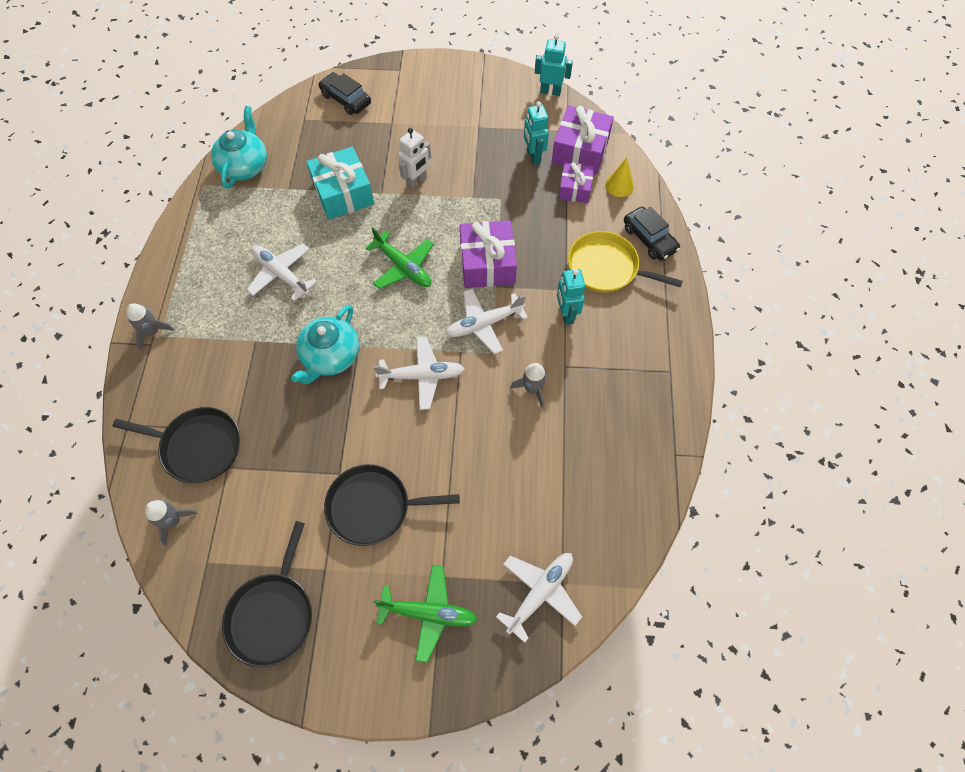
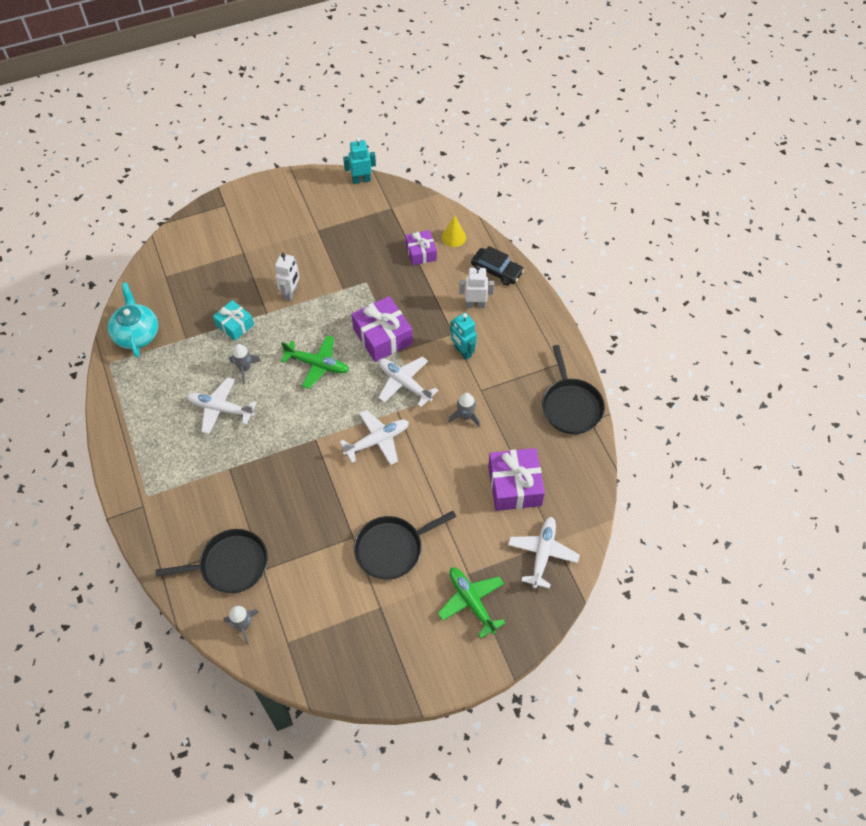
camera: 25 degrees left, 5 degrees down
(152, 332) = (138, 496): grey rocket -> grey rocket (245, 368)
(272, 614) = (358, 654): black pan -> black pan (571, 406)
(330, 356) = (297, 455): turquoise teapot -> none
(343, 193) = (235, 325): turquoise gift -> turquoise gift, size x0.62
(346, 99) = (192, 246): black car -> none
(428, 613) = (471, 602): green plane -> green plane turned 105 degrees counterclockwise
(484, 324) = (404, 383): white plane -> white plane turned 90 degrees clockwise
(533, 156) = (375, 238): turquoise robot -> none
(580, 150) = (409, 220): purple gift -> purple gift (514, 486)
(606, 267) = (475, 305): yellow pan -> white robot

